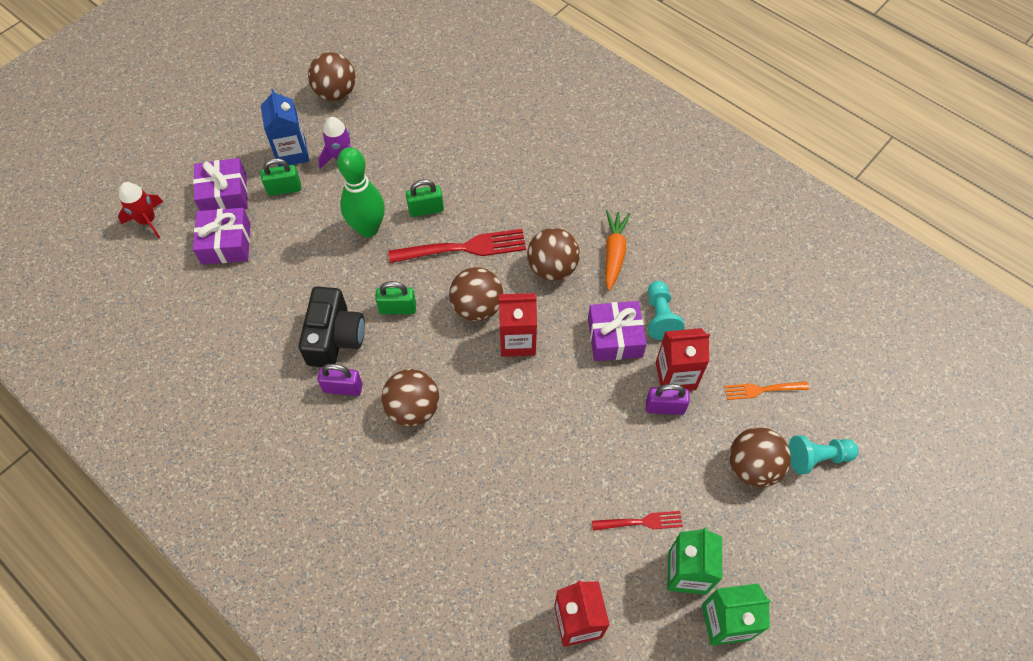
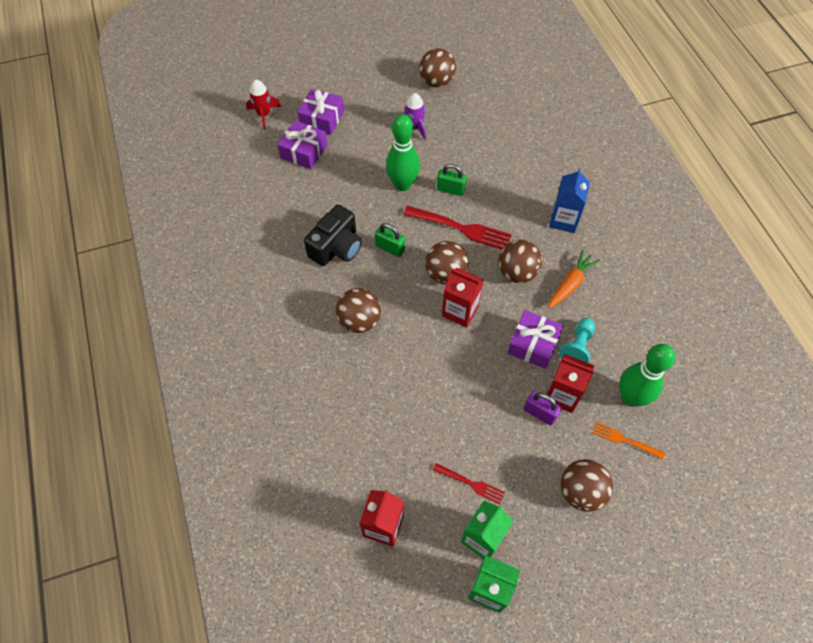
camera: 30 degrees right, 0 degrees up
(284, 189) = (363, 132): green padlock -> none
(292, 153) = (382, 110): blue carton -> blue carton (563, 220)
(343, 388) = (321, 283): purple padlock -> none
(742, 343) = (630, 397): none -> green bowling pin
(817, 458) = (637, 513): turquoise pawn -> none

